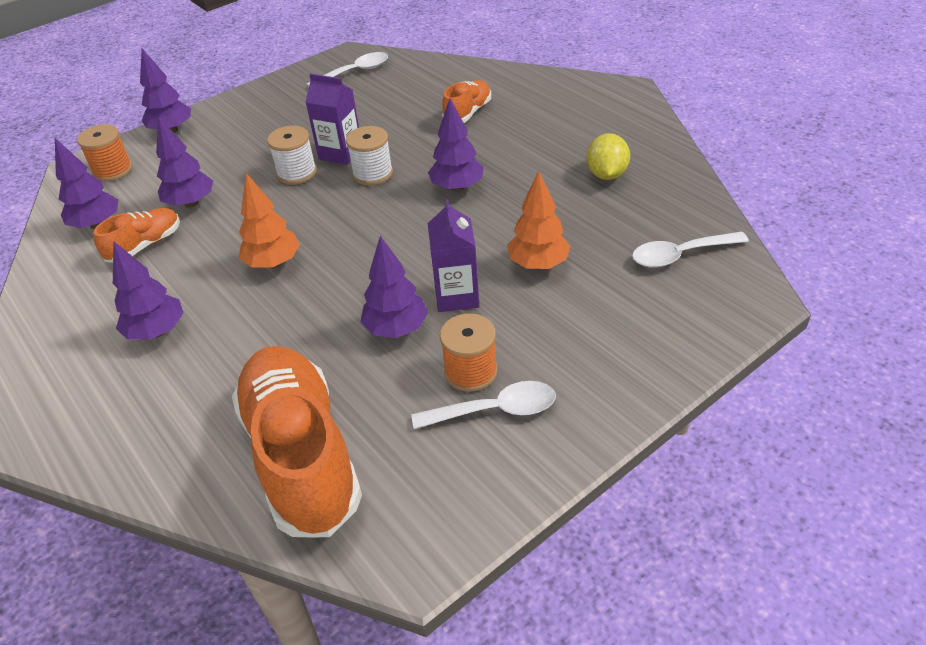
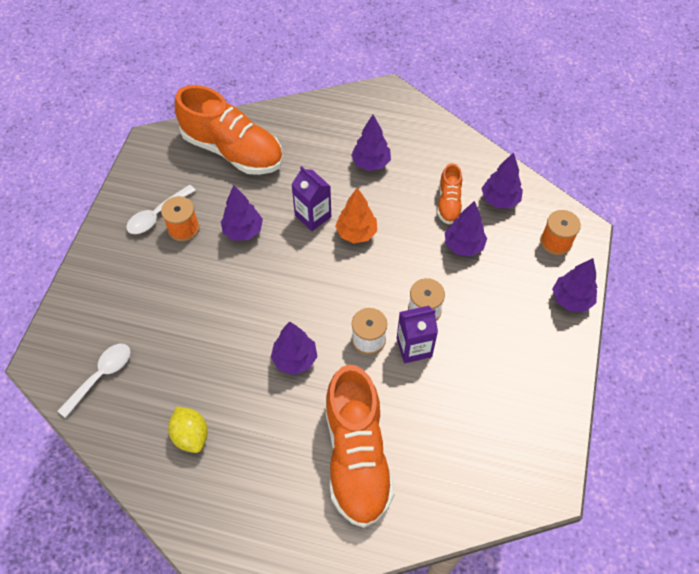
camera: 140 degrees right, 15 degrees up
(355, 72) = (513, 461): white spoon -> none
(456, 296) = (225, 269): purple carton -> purple carton (313, 216)
(467, 113) = (356, 456): orange shoe -> orange shoe, size x2.04
(538, 264) = (191, 319): orange tree -> none

